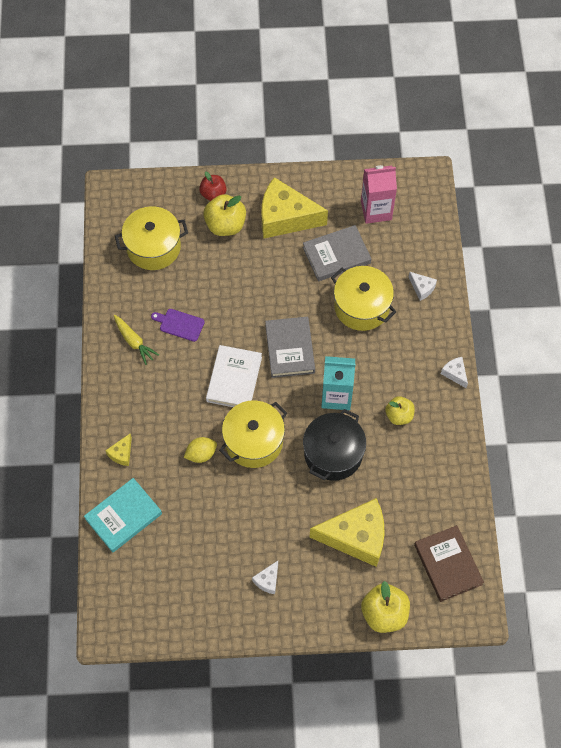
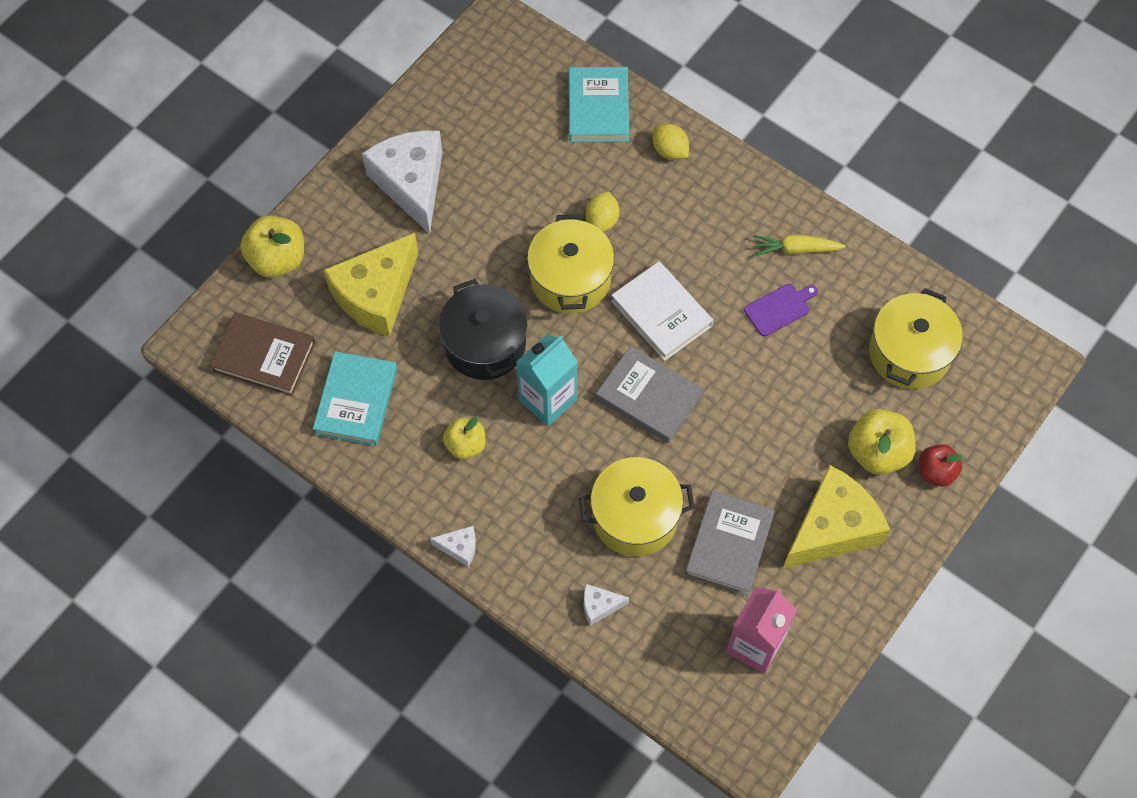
camera: 130 degrees right, 0 degrees up
(121, 453) = (670, 150): yellow cheese -> yellow lemon
(267, 580) = (411, 184): white cheese -> white cheese, size x2.35
(427, 491) = (356, 401): none -> turquoise book

